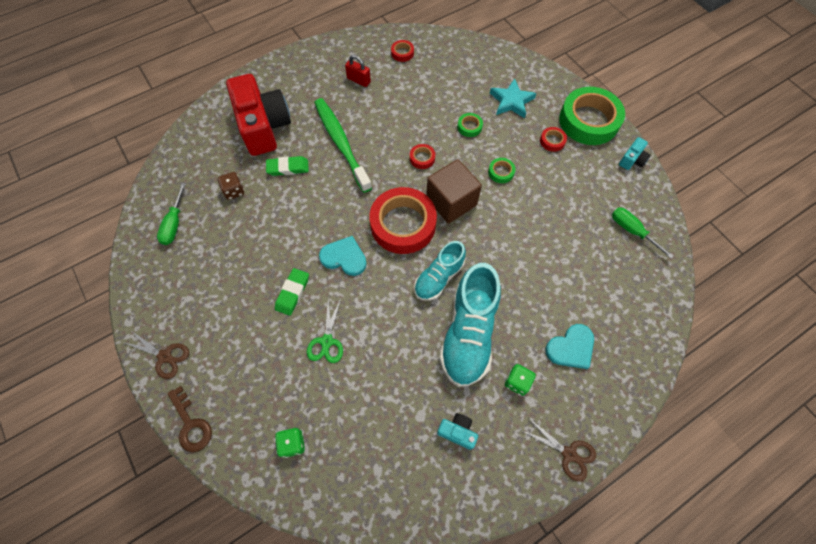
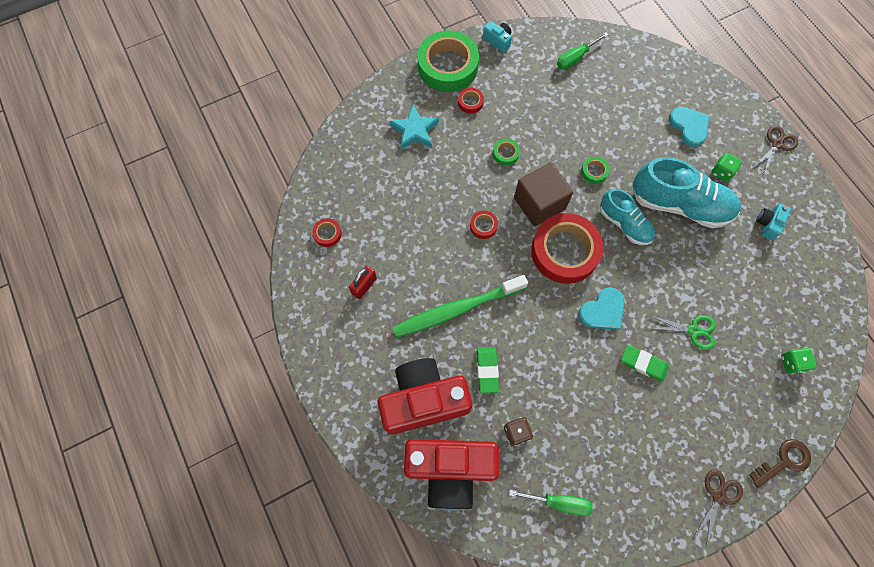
camera: 85 degrees left, 5 degrees up
(207, 147) = (450, 470): none -> red camera
(344, 257) = (602, 311): turquoise heart -> turquoise heart turned 150 degrees counterclockwise
(469, 127) = (445, 175): green tape -> green tape (594, 172)

